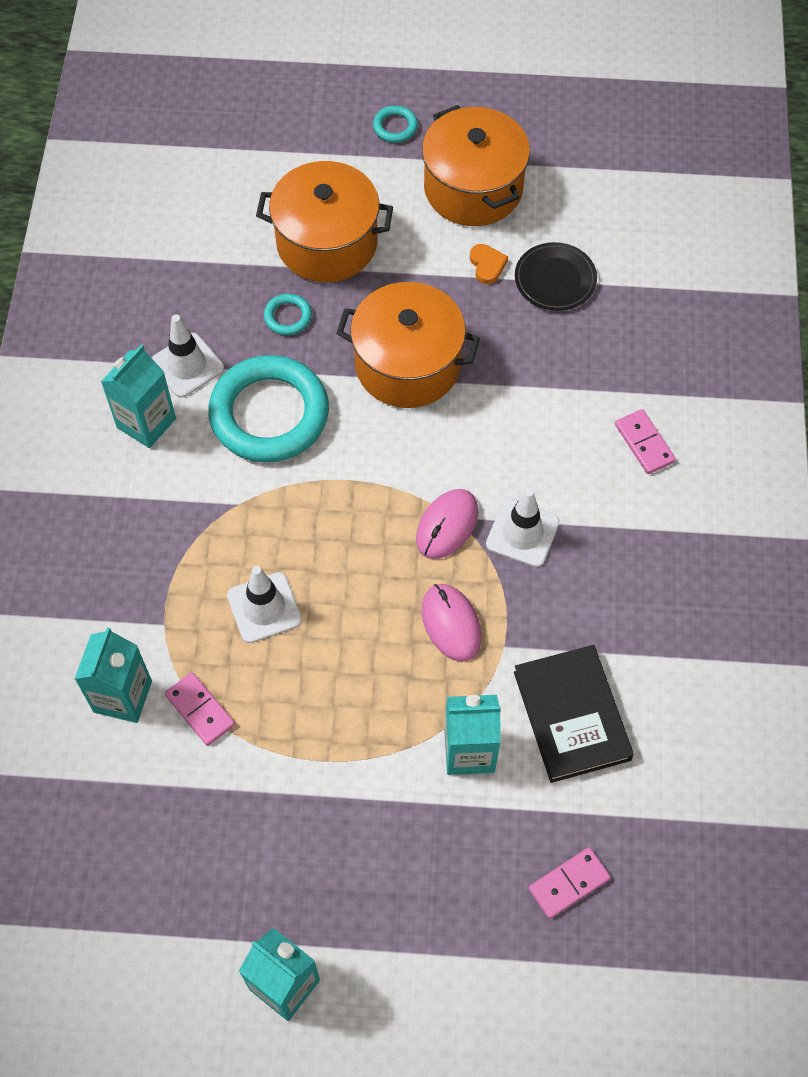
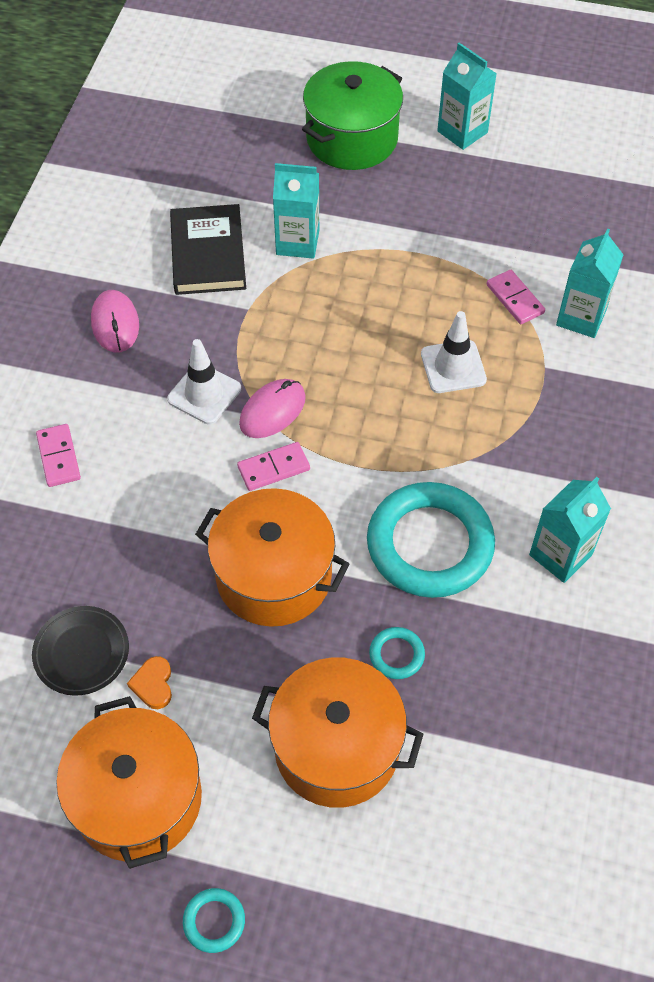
camera: 170 degrees left, 5 degrees down
(187, 365) = (515, 613): white traffic cone -> none
(434, 943) = (352, 139): none -> green pot
(451, 623) = (289, 331): pink mouse -> pink mouse (115, 323)
(569, 884) = (246, 157): pink domino -> pink domino (273, 468)

